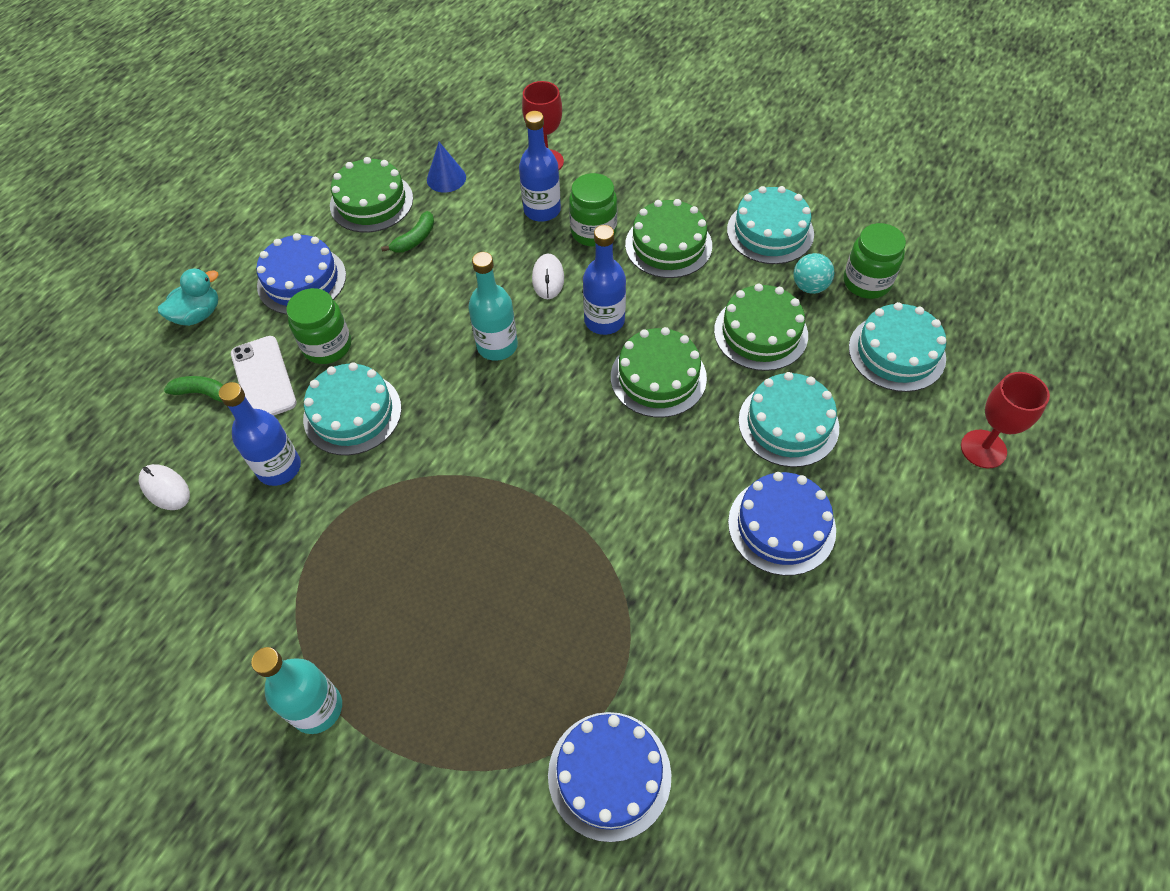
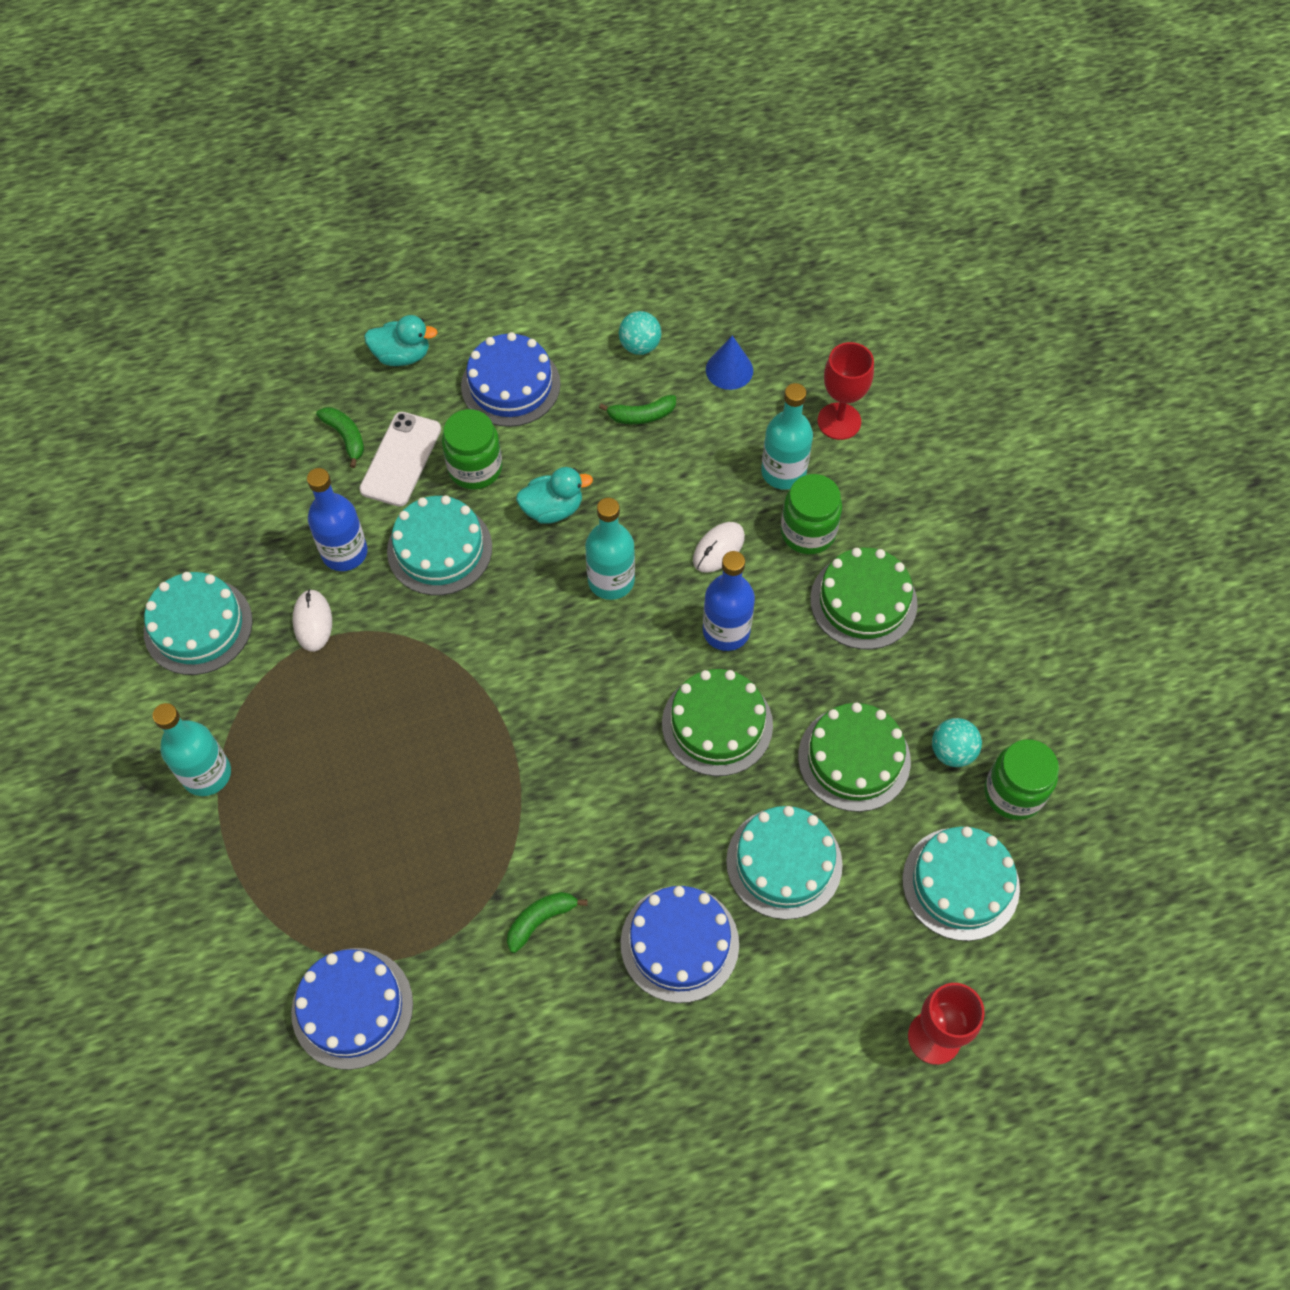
camera: 40 degrees right, 5 degrees up
(165, 488) = (251, 502): white mouse -> white mouse (313, 622)
(371, 202) = (640, 346): green cake -> turquoise ball
(411, 332) = (553, 509): none -> turquoise duck
(542, 210) = (783, 472): blue bottle -> turquoise bottle
(678, 591) = (541, 920): none -> green banana
(770, 232) = (977, 665): turquoise cake -> turquoise cake (198, 626)

